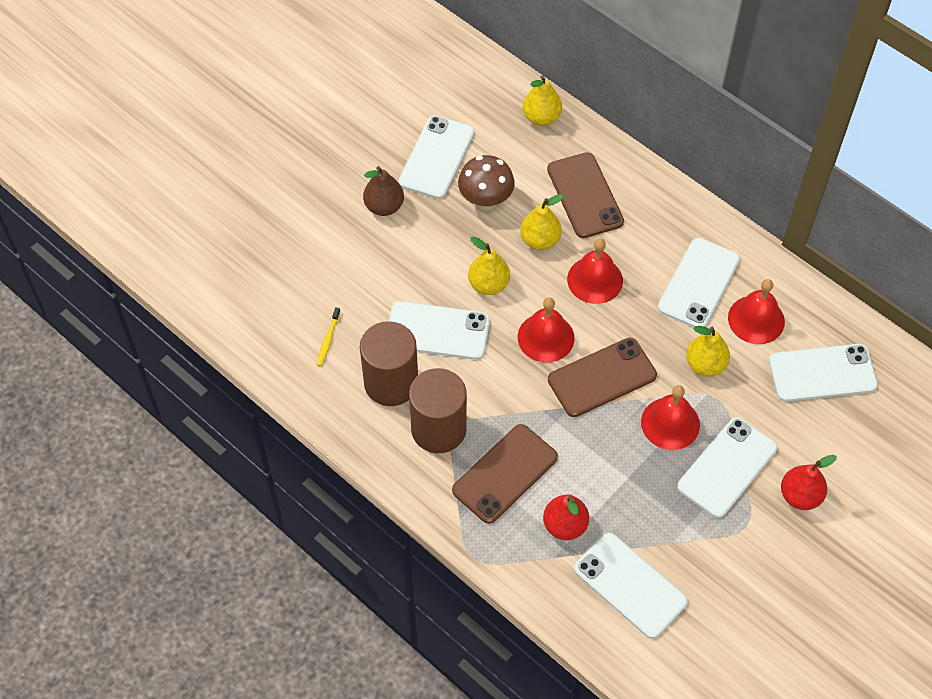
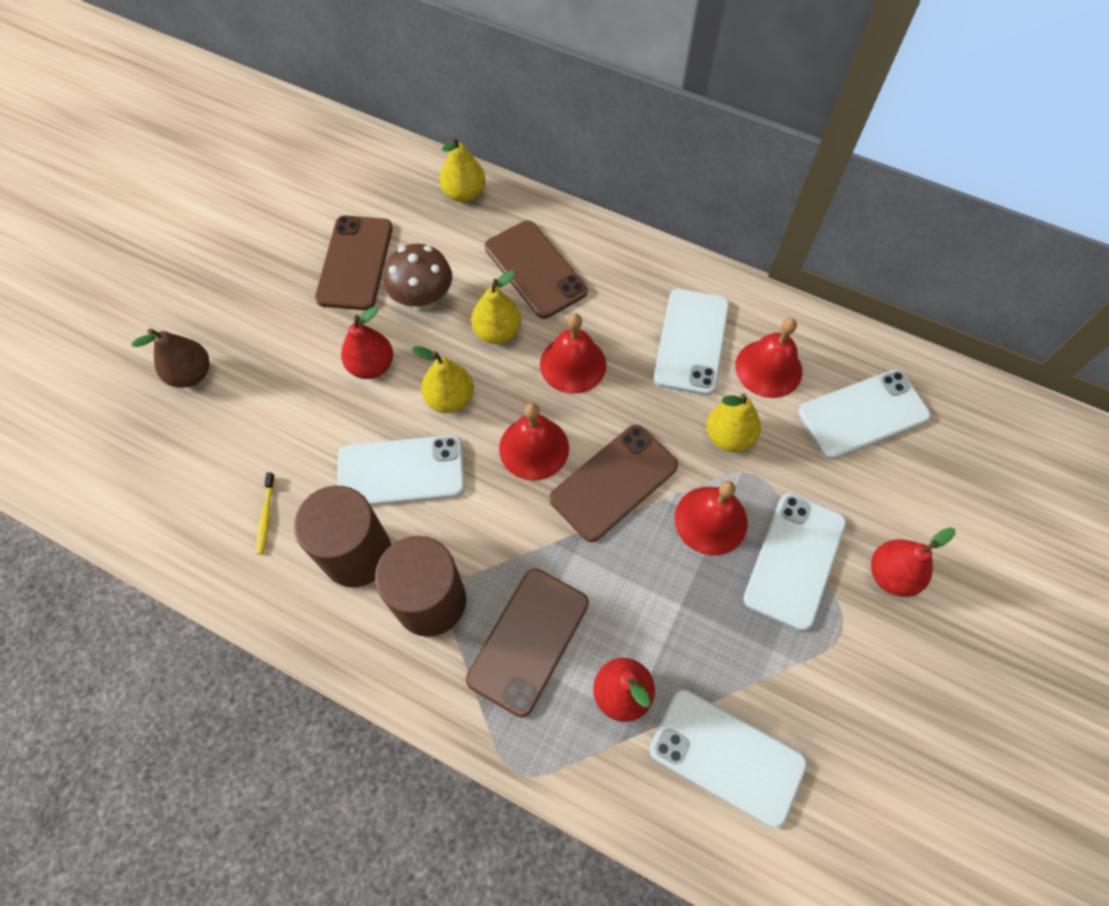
camera: 15 degrees left, 5 degrees up
(384, 206) = (304, 333): brown pear -> brown pear (191, 374)
(432, 245) = (372, 366): none -> red pear
(436, 157) = (355, 263): white phone -> brown phone

